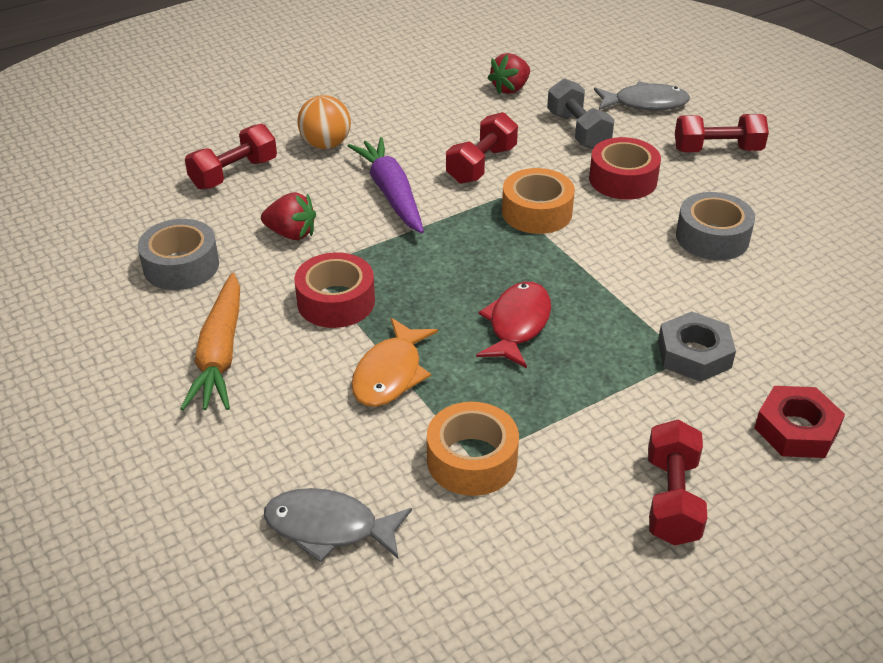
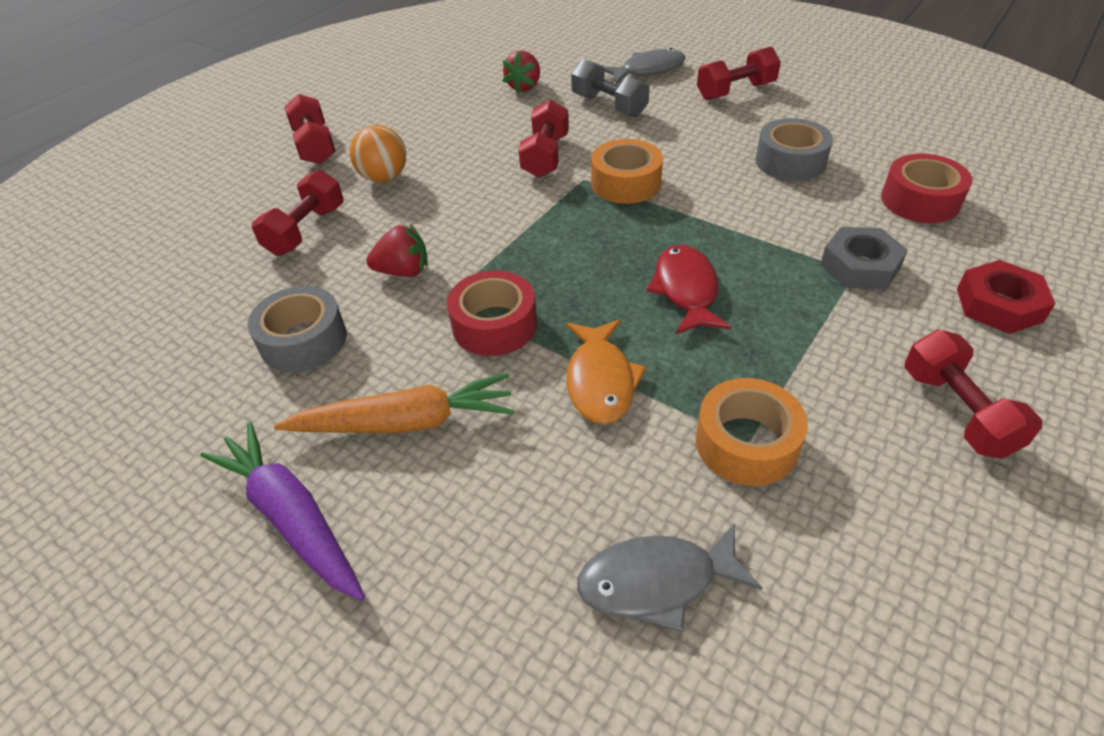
camera: 20 degrees left, 5 degrees up
(220, 354) = (405, 422): orange carrot -> orange carrot turned 75 degrees counterclockwise
(285, 97) = (315, 146): none -> red dumbbell
(391, 193) = (479, 204): purple carrot -> purple carrot (292, 517)
(623, 179) = (678, 135): red tape -> red tape (920, 201)

